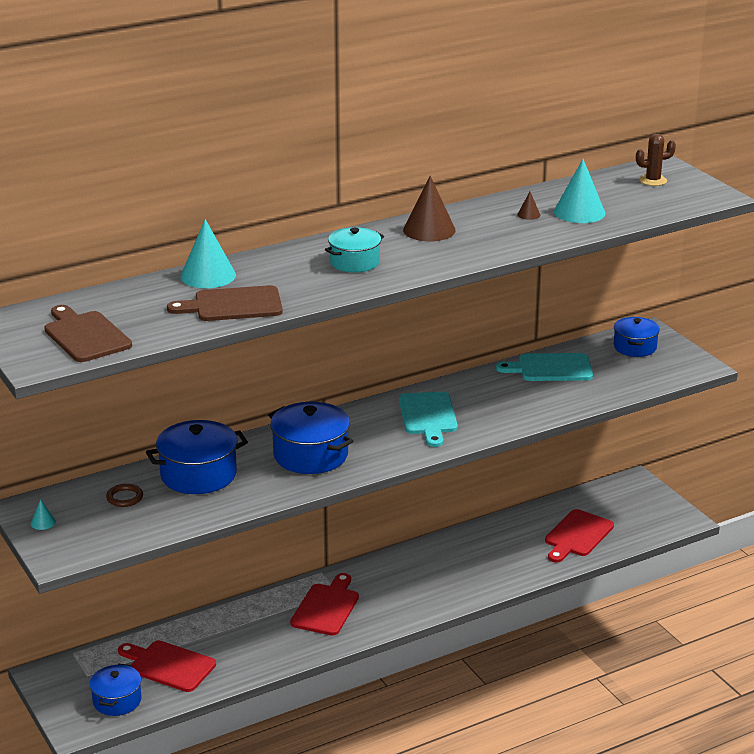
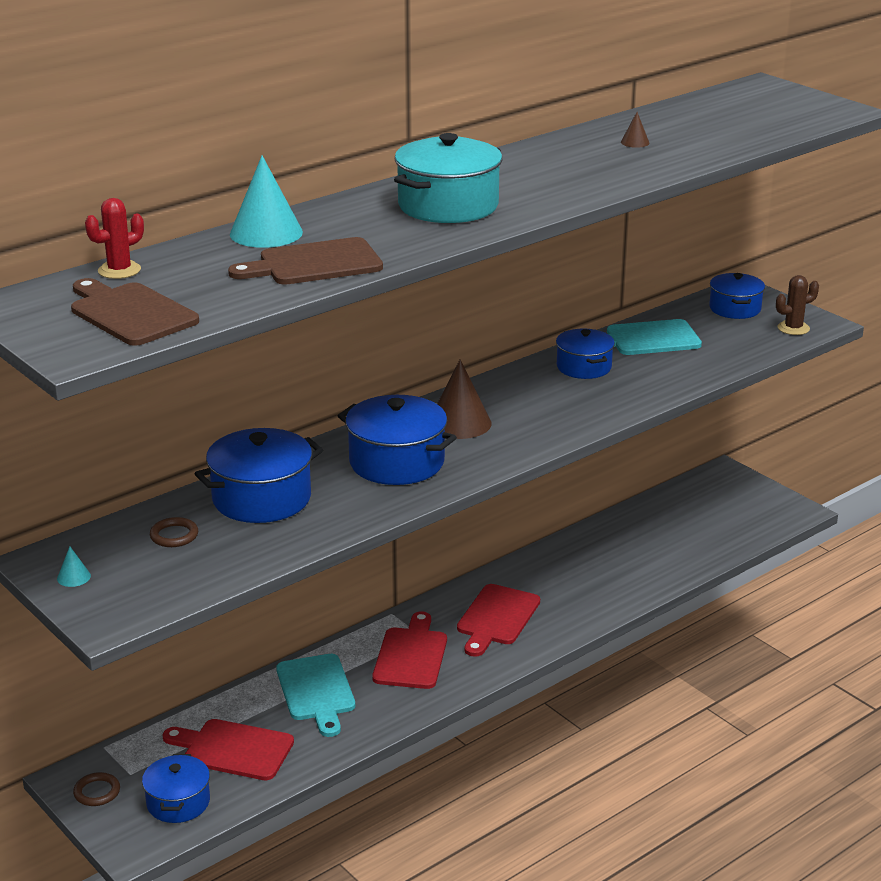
camera: 10 degrees left, 0 degrees up
(59, 686) = (97, 792): none -> brown ring
(90, 299) = (119, 270): none -> red cactus
(354, 262) = (448, 206): turquoise pot -> turquoise pot, size x1.56
(428, 416) = (524, 404): turquoise cutting board -> turquoise cutting board (316, 691)
(429, 230) = (523, 165): brown cone -> brown cone (459, 423)
(488, 388) = (584, 367): none -> blue pot
(577, 535) = (681, 540): red cutting board -> red cutting board (497, 618)
(579, 212) = (694, 136): turquoise cone -> none
(653, 180) = (760, 99): brown cactus -> brown cactus (793, 328)

